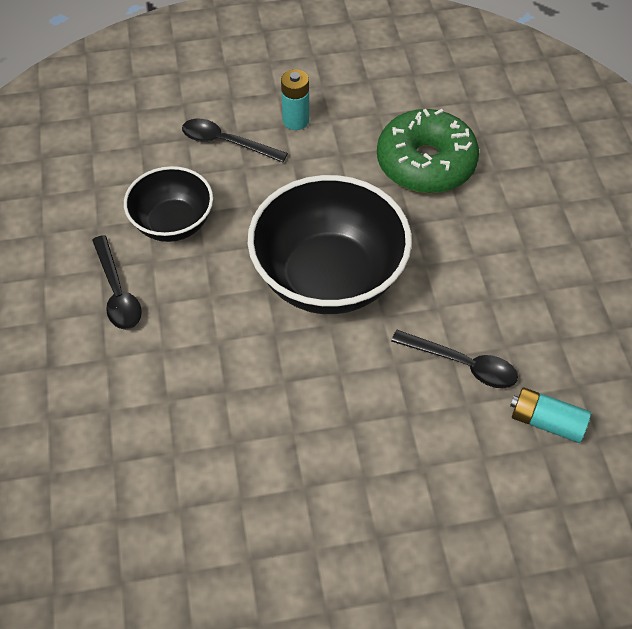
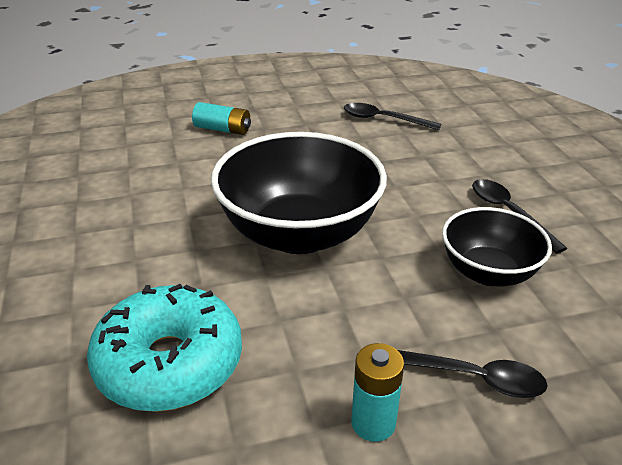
camera: 175 degrees right, 20 degrees down
(425, 163) = (169, 363): green donut -> turquoise donut
(462, 364) = (174, 182): black spoon -> black spoon (383, 119)
(546, 422) = (115, 156): turquoise battery -> turquoise battery (223, 129)

